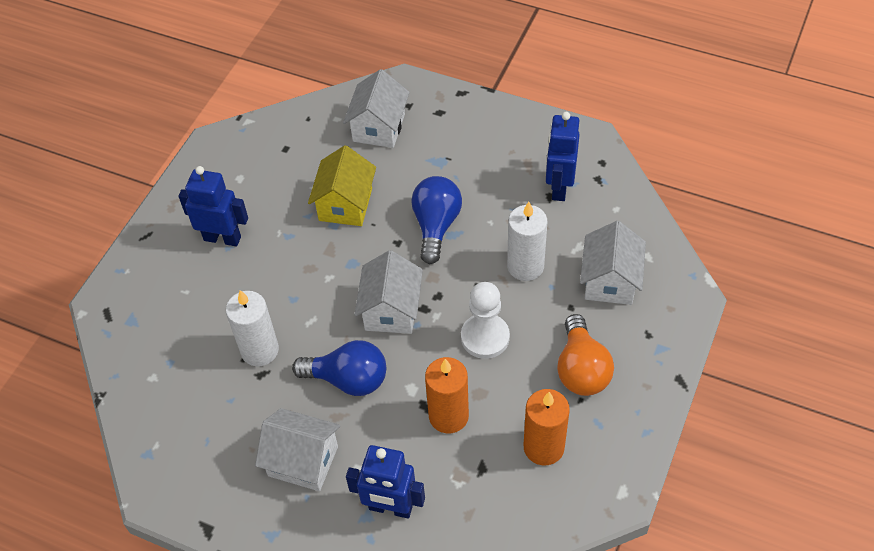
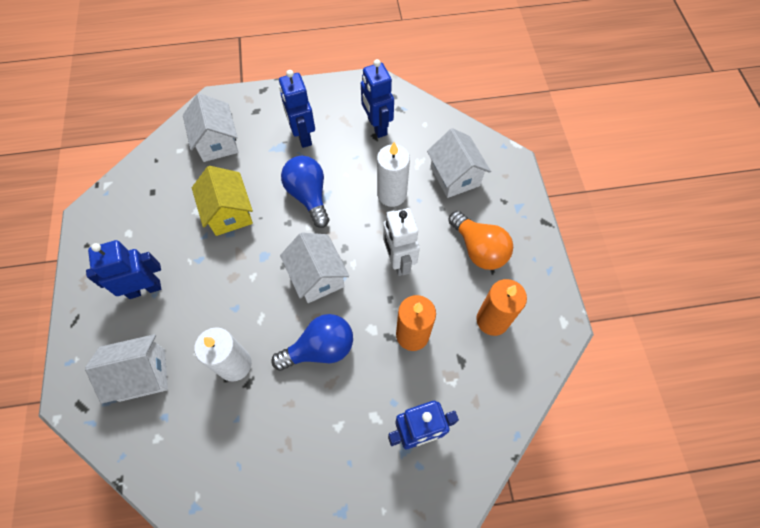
camera: 35 degrees left, 10 degrees up
(303, 461) = (327, 435): white house -> white house (142, 374)
(471, 161) = (303, 136): none -> blue robot
(485, 337) = (398, 261): white pawn -> white robot

